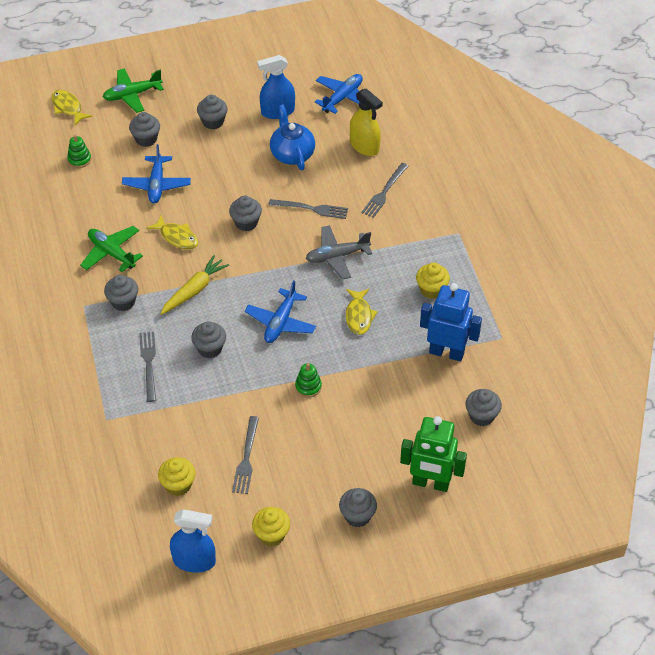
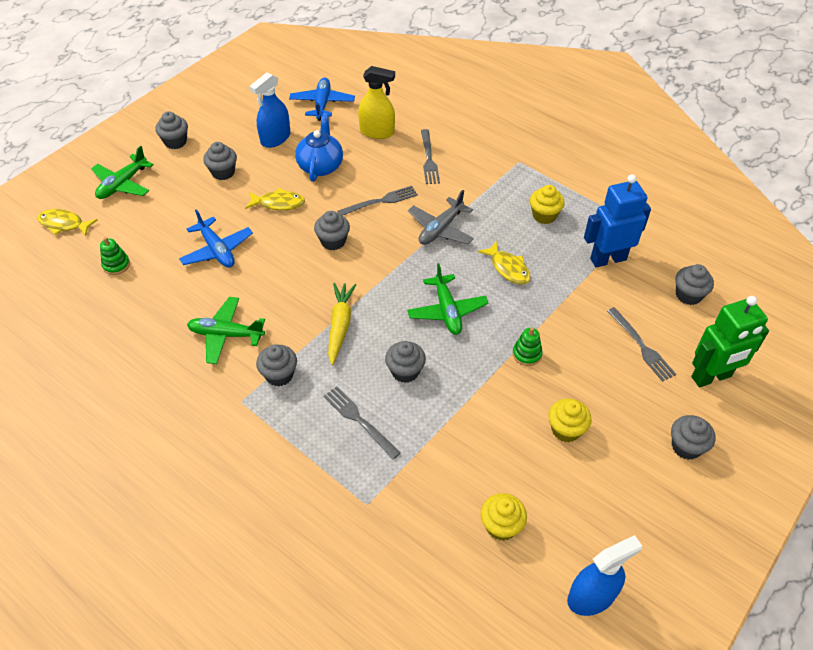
camera: 35 degrees left, 0 degrees up
(146, 139) = (170, 215): grey cupcake -> grey cupcake (175, 142)
(177, 237) = (279, 286): yellow fish -> yellow fish (278, 203)
(246, 459) = (539, 456): grey fork -> grey fork (642, 347)
(271, 535) = (634, 517): yellow cupcake -> yellow cupcake (566, 429)
(281, 322) = (447, 311): blue plane -> green plane
(292, 154) = (320, 166): blue teapot -> blue teapot turned 60 degrees clockwise

